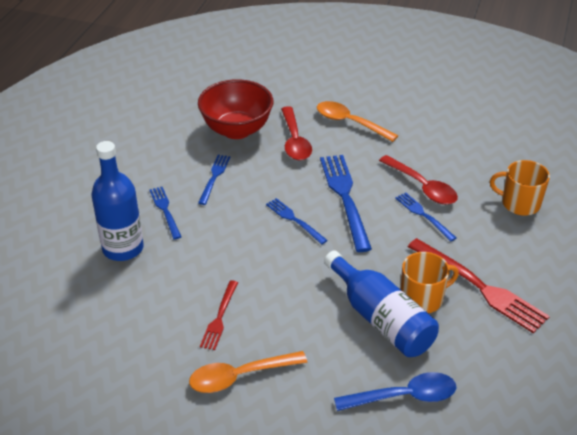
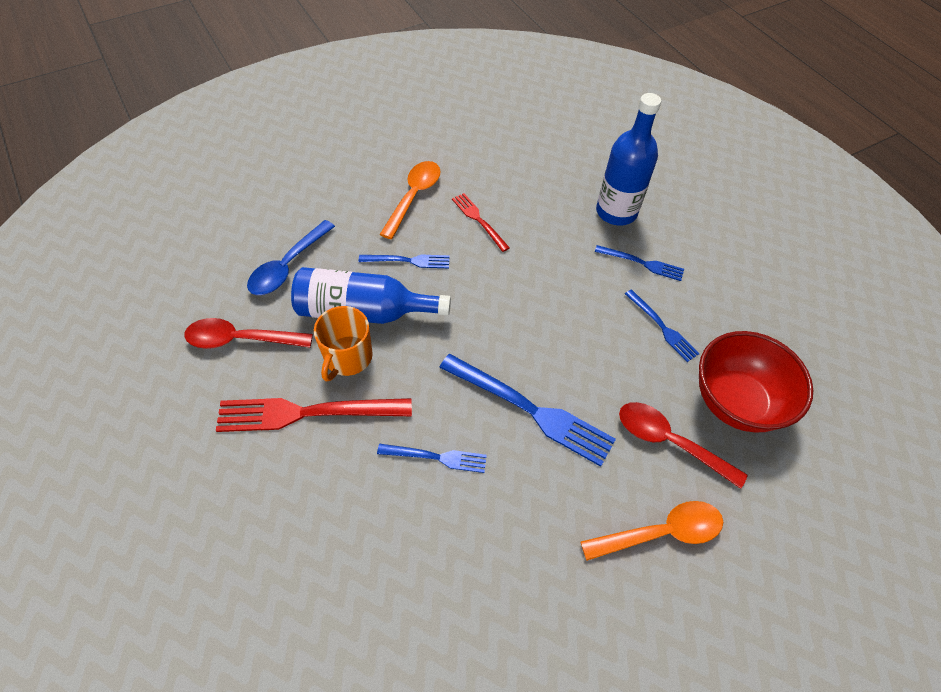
camera: 130 degrees right, 15 degrees up
(294, 220) = (539, 344): blue fork -> blue fork (408, 261)
(422, 187) = (477, 499): red spoon -> red spoon (241, 340)
(519, 203) = (352, 577): orange mug -> none

